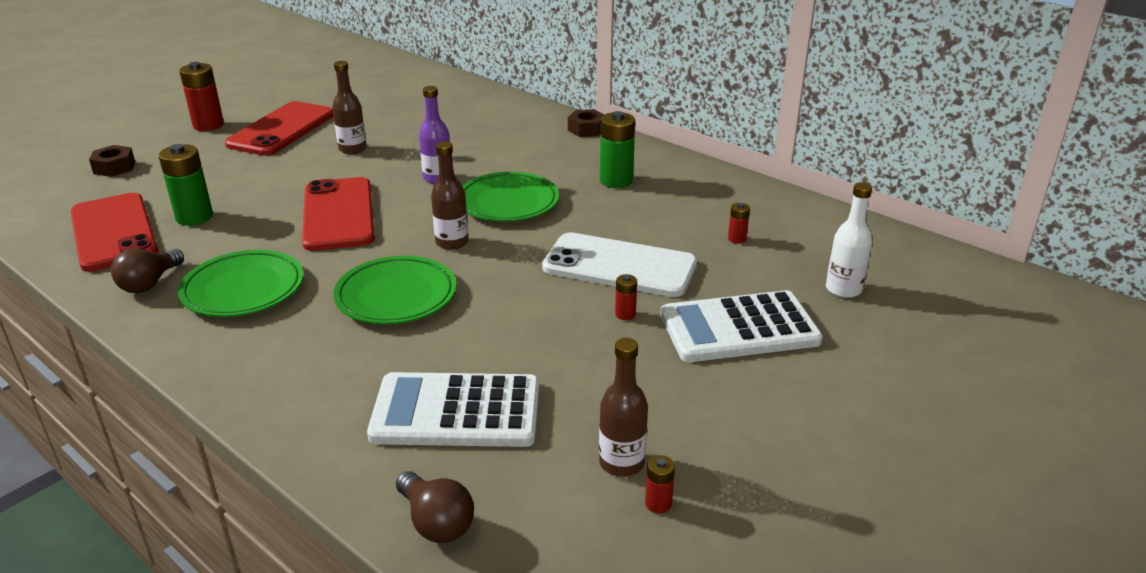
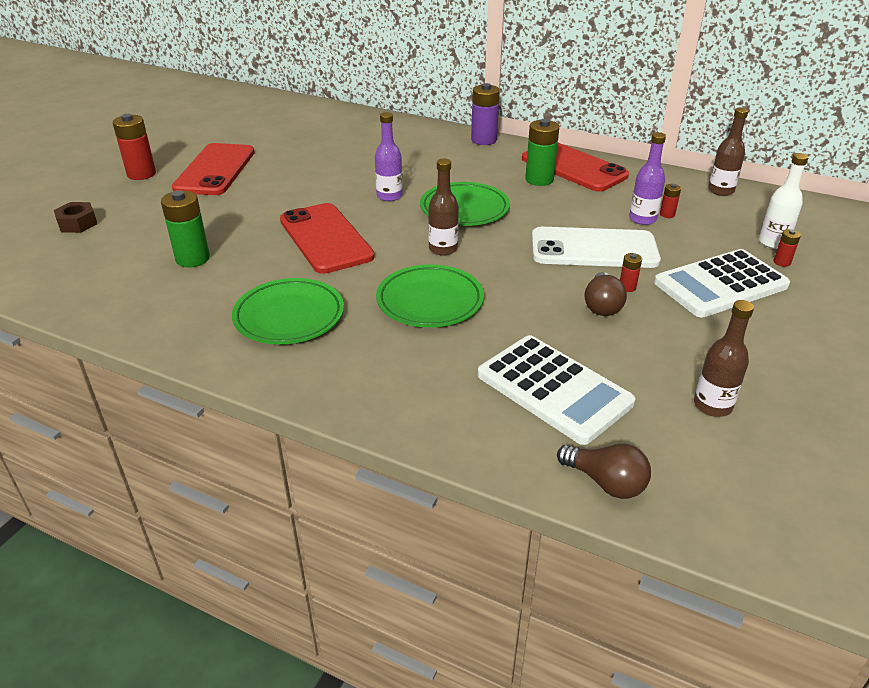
camera: 15 degrees left, 5 degrees up
(113, 232) = (124, 283): red phone -> red phone (573, 167)
(150, 283) = (196, 324): brown light bulb -> brown light bulb (602, 305)
(352, 149) = (294, 180): brown bottle -> brown bottle (721, 190)
(456, 412) = (554, 389): white calculator -> white calculator turned 120 degrees counterclockwise
(586, 129) = (484, 140): brown nut -> purple battery
(658, 504) = (763, 432): red battery -> red battery (782, 262)
(703, 240) = (642, 219): none -> purple bottle

